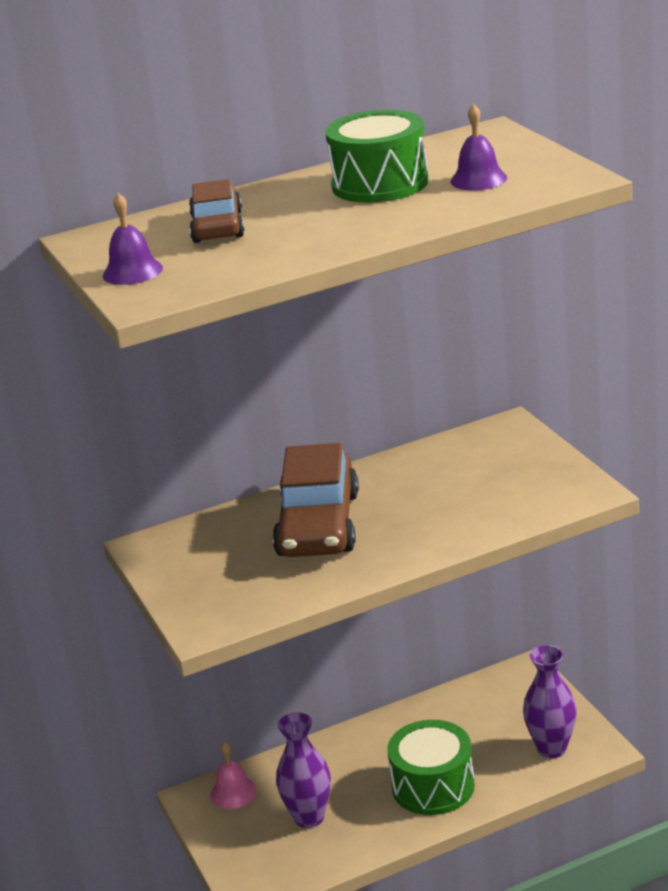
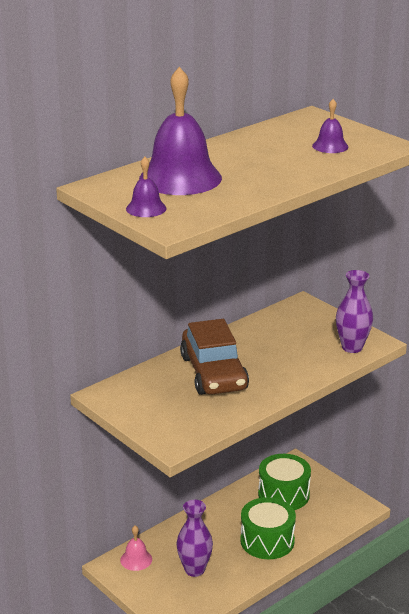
camera: 20 degrees left, 0 degrees up
(217, 227) = (180, 178): brown car -> purple bell
(380, 184) = (267, 149): green drum -> green drum (283, 494)
(551, 748) = (332, 509): purple vase -> purple vase (352, 347)

